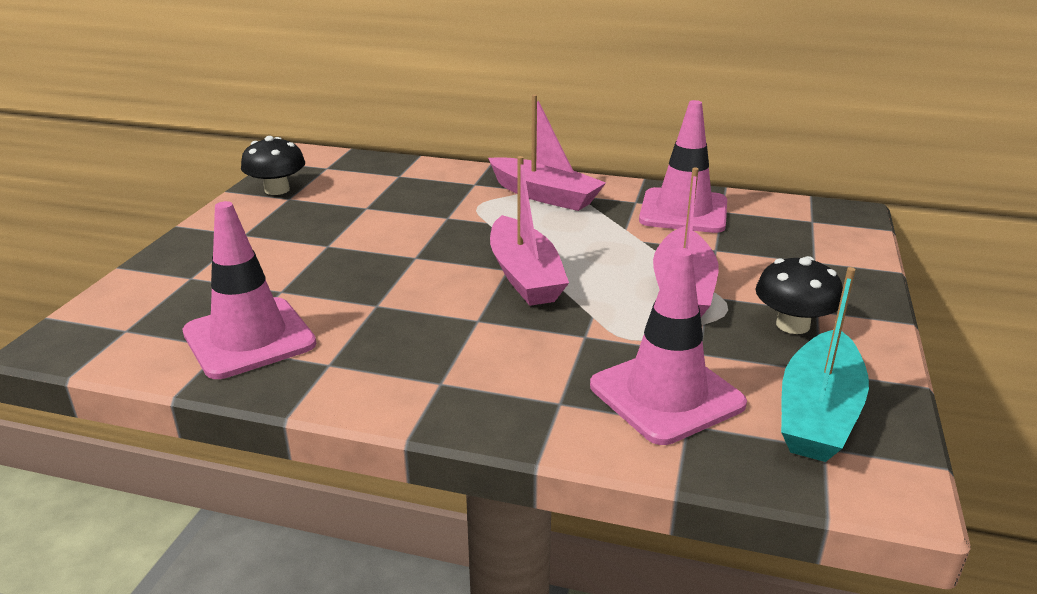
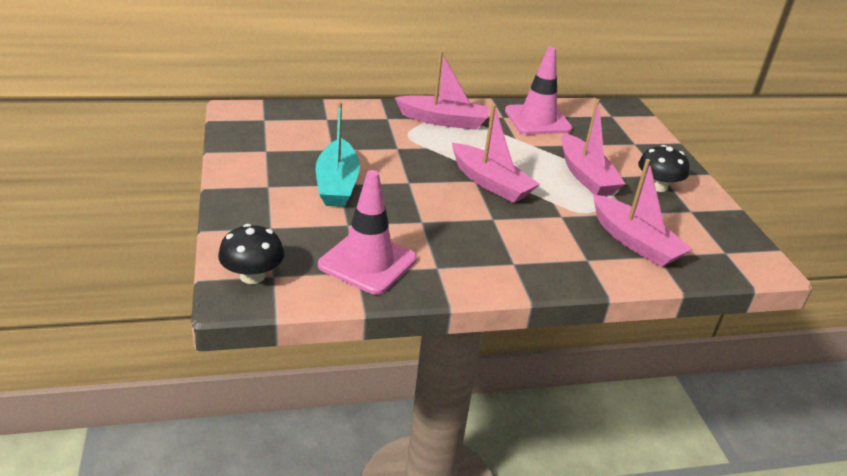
camera: 30 degrees left, 5 degrees up
(277, 190) = (249, 145): black mushroom -> black mushroom (252, 276)
(666, 395) = (634, 242): pink traffic cone -> pink boat
(818, 413) = (709, 235): turquoise boat -> turquoise boat (337, 184)

